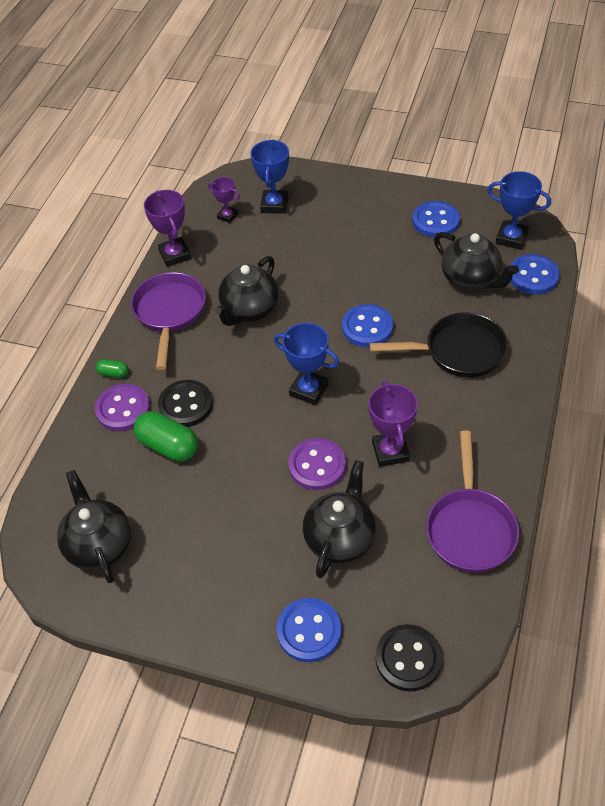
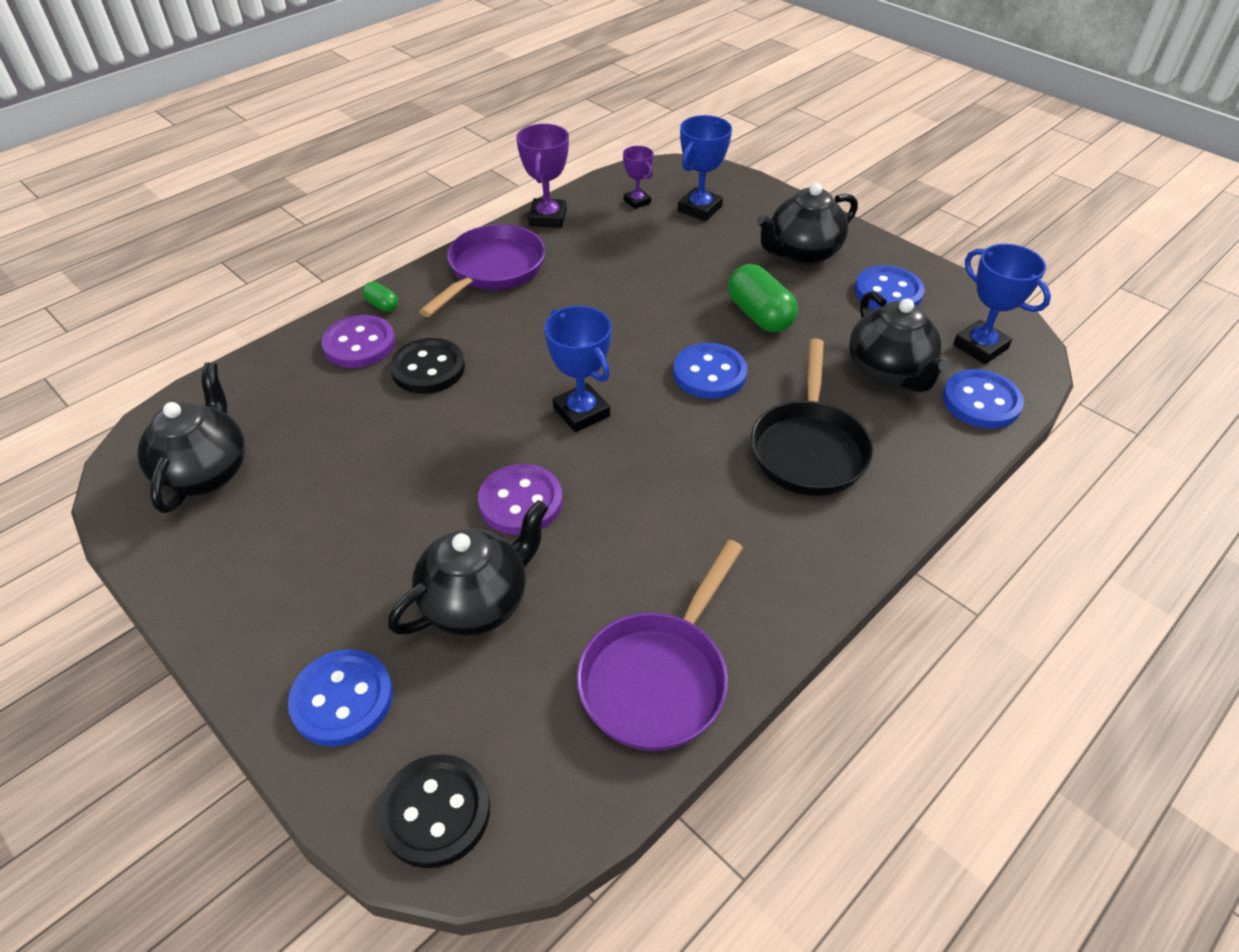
camera: 25 degrees right, 5 degrees down
(168, 446) = (372, 402): green capsule -> green capsule (759, 315)
(249, 310) = (583, 301): black teapot -> black teapot (802, 253)
(390, 451) = (626, 528): purple trophy -> none
(458, 351) = (809, 448): black pan -> black pan turned 75 degrees clockwise

